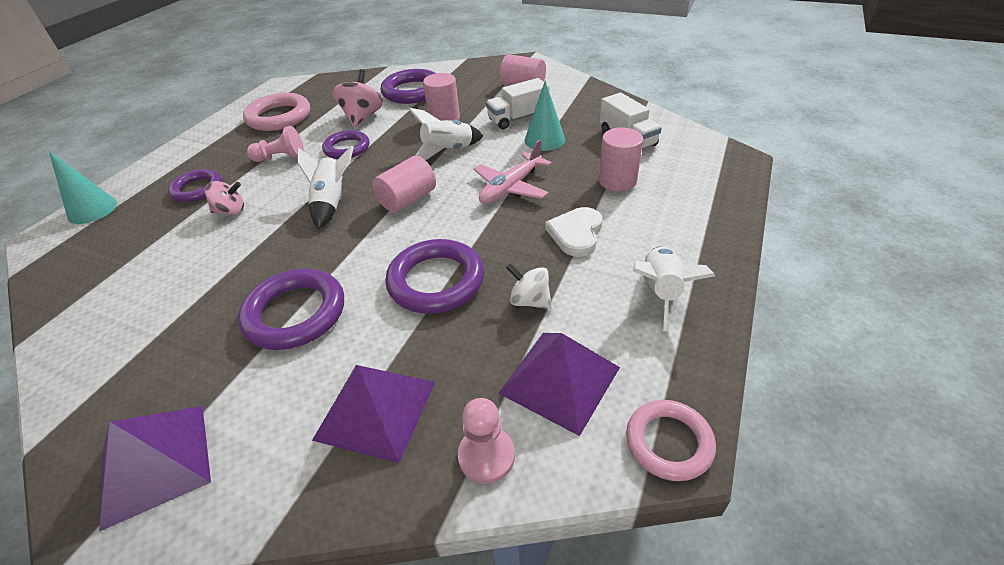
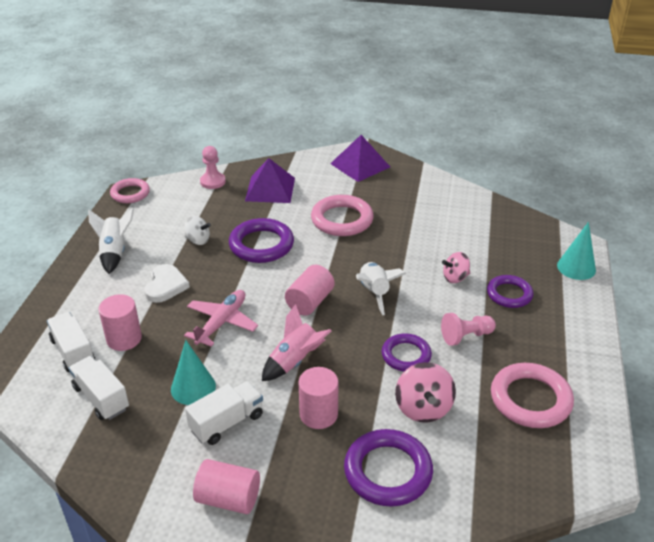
camera: 165 degrees right, 5 degrees down
(295, 313) = (342, 220): purple ring -> pink ring
(448, 151) = (295, 361): white rocket -> pink rocket
(559, 380) = (179, 208): purple pyramid -> none
(669, 173) = (73, 352): none -> white truck

